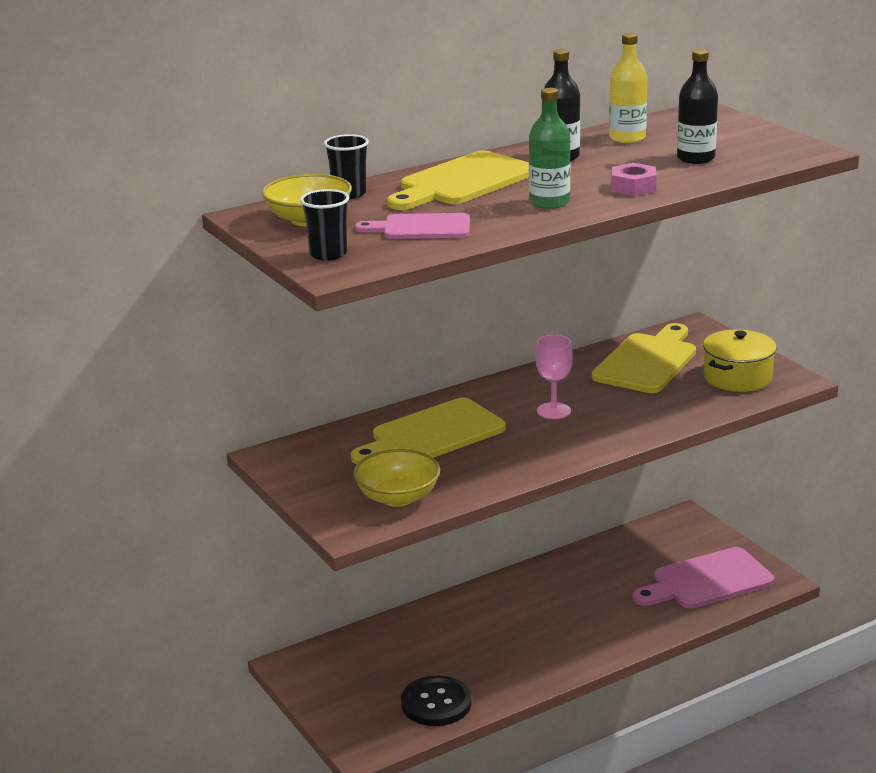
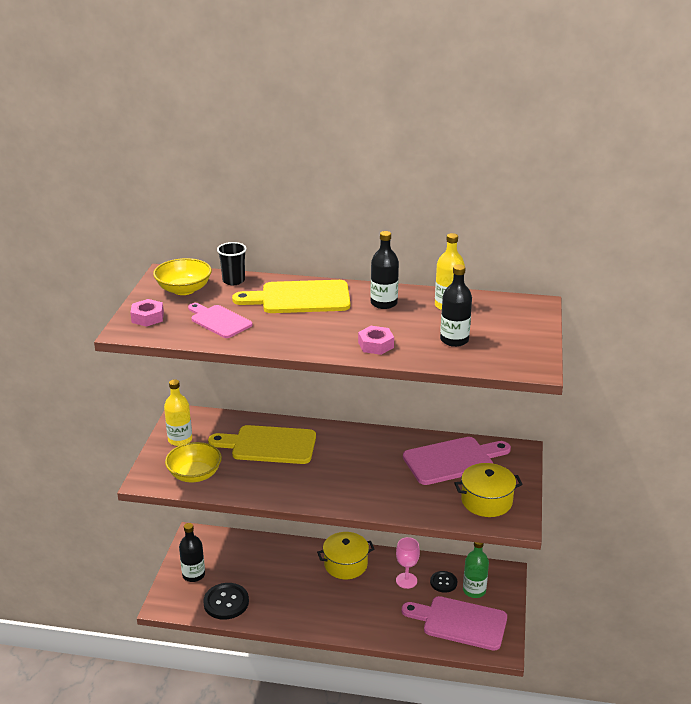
camera: 40 degrees right, 5 degrees up
(315, 477) = (180, 440): none -> yellow bottle
(328, 254) = (147, 317): black cup -> pink nut
(353, 701) = (193, 575): none -> black bottle
(515, 596) = (345, 564): none -> yellow pot
(549, 202) = (311, 334): green bottle -> green bottle (474, 590)
(553, 411) = (349, 465): pink goblet -> pink goblet (406, 580)
(639, 557) = (443, 582): none -> black button
(647, 361) = (452, 460): yellow cutting board -> pink cutting board

